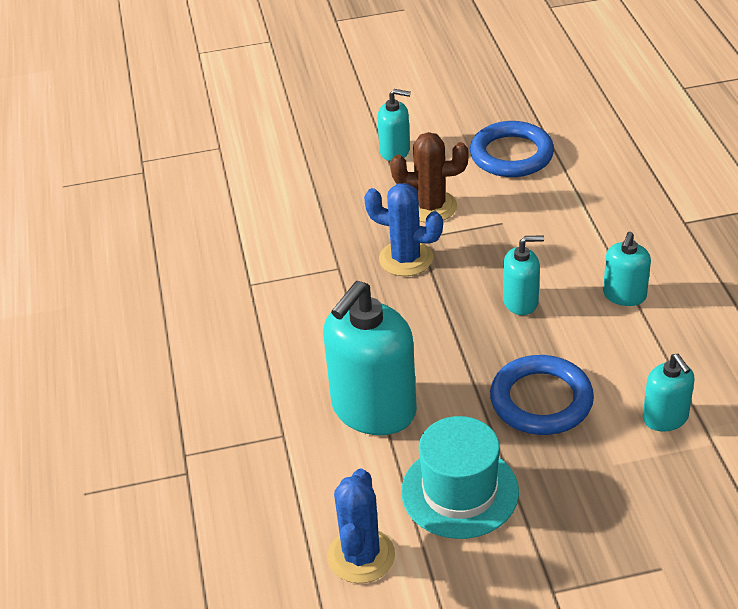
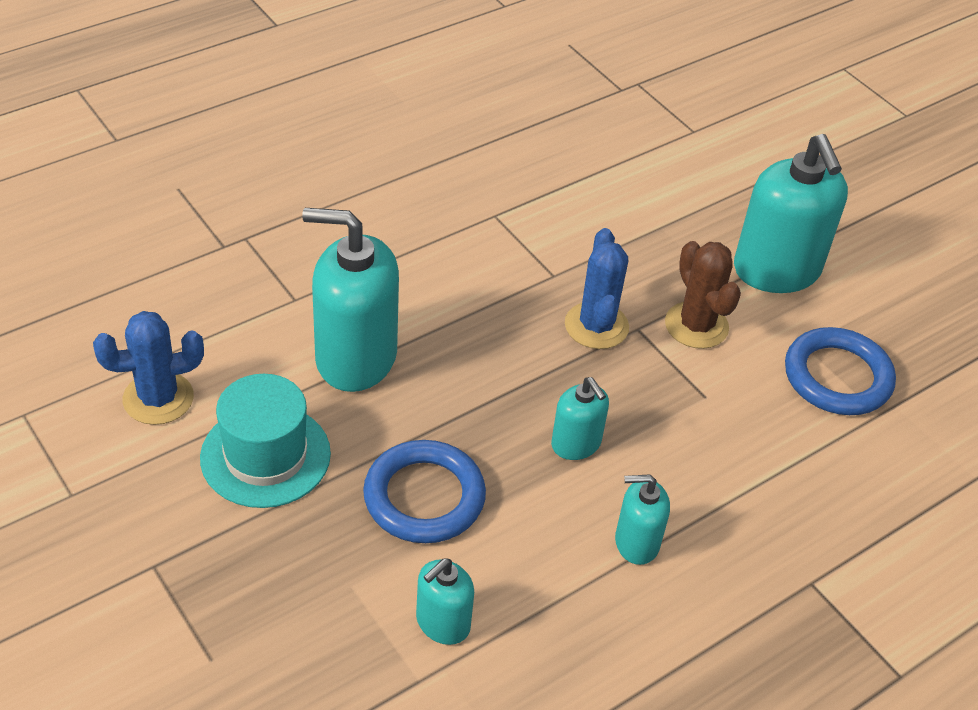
camera: 60 degrees right, 5 degrees up
(395, 151) = (776, 270): turquoise soap dispenser -> turquoise soap dispenser, size x1.93

